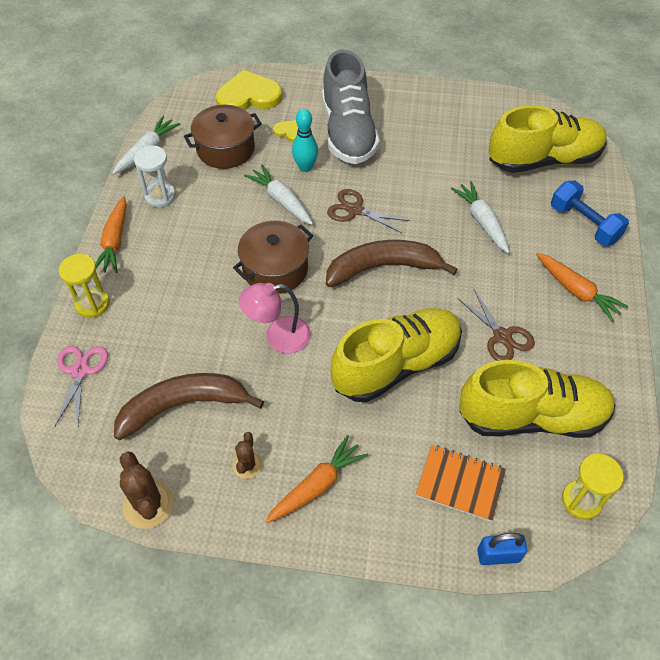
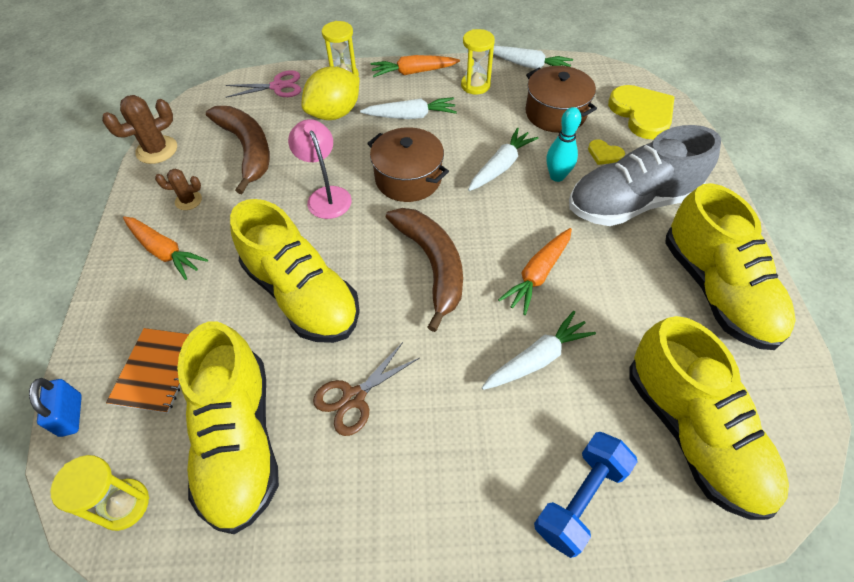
camera: 80 degrees right, 0 degrees up
(155, 319) = (334, 113): none -> yellow lemon
(160, 196) = (475, 85): white hourglass -> yellow hourglass
(186, 254) = (411, 116): none -> white carrot
(289, 132) = (604, 154): yellow heart -> yellow heart turned 105 degrees clockwise
(355, 210) = (509, 228): brown scissors -> none
(440, 114) = (716, 290): none -> yellow shoe
(577, 291) = (445, 491): orange carrot -> orange carrot (537, 275)

